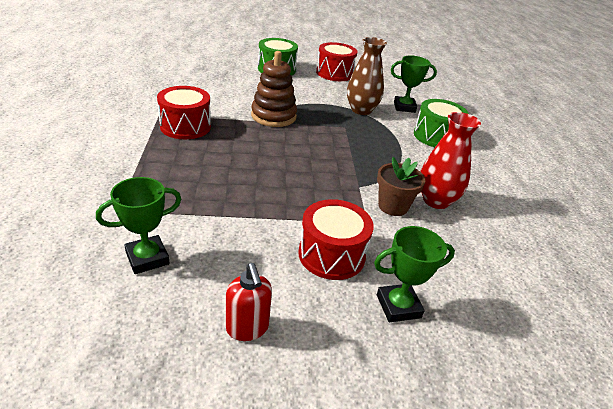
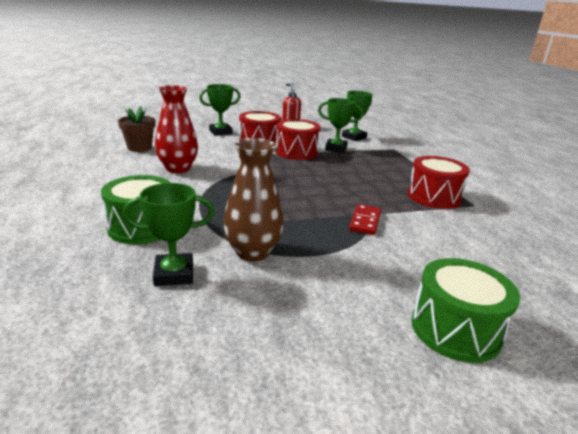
camera: 170 degrees right, 10 degrees down
(215, 222) = (336, 149): none -> green trophy
(273, 116) = (365, 221): brown stacking toy -> red domino
(334, 73) = (331, 354): red drum -> red drum (296, 152)
(393, 206) = (217, 163): brown flower pot -> brown flower pot (139, 148)

